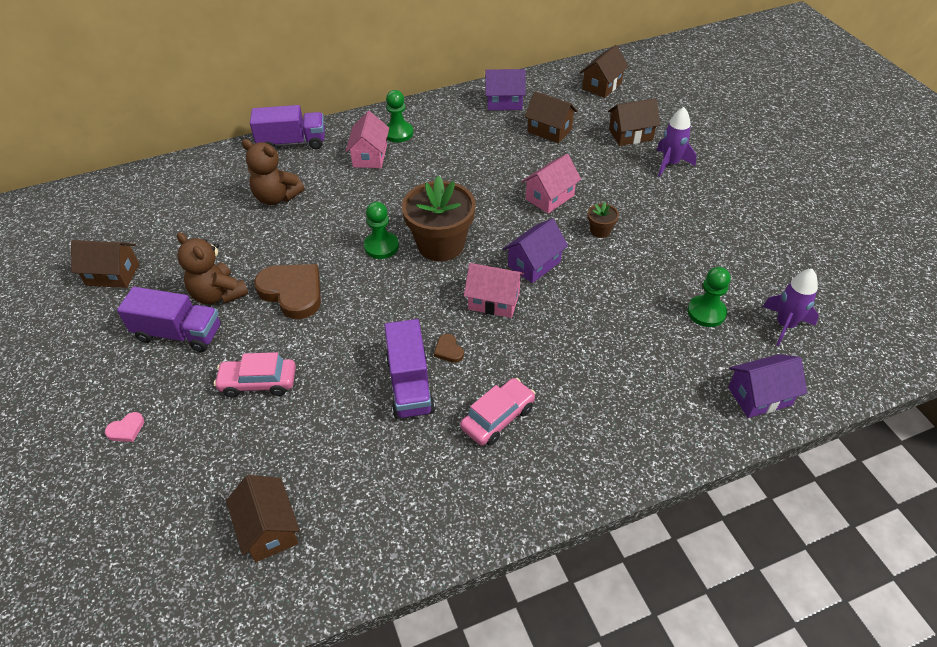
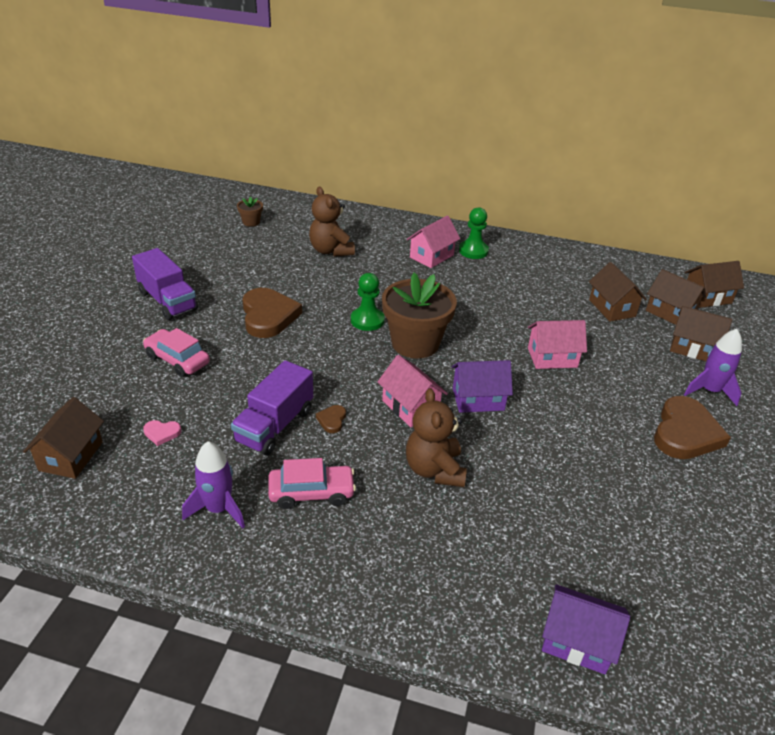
camera: 35 degrees right, 10 degrees down
(113, 274) = (173, 245): brown house -> brown house (670, 313)
(126, 429) = (70, 339): pink heart -> pink heart (162, 433)
(218, 294) = (219, 291): brown teddy bear -> brown teddy bear (434, 470)
(292, 143) = (384, 221): purple truck -> none
(504, 102) = (593, 269): purple house -> none
(600, 230) = (571, 407): brown flower pot -> brown flower pot (251, 222)
(685, 206) = (685, 433): none -> brown heart
(706, 312) = (603, 533): green pawn -> none
(785, 325) = (682, 598): purple rocket -> purple rocket (218, 509)

